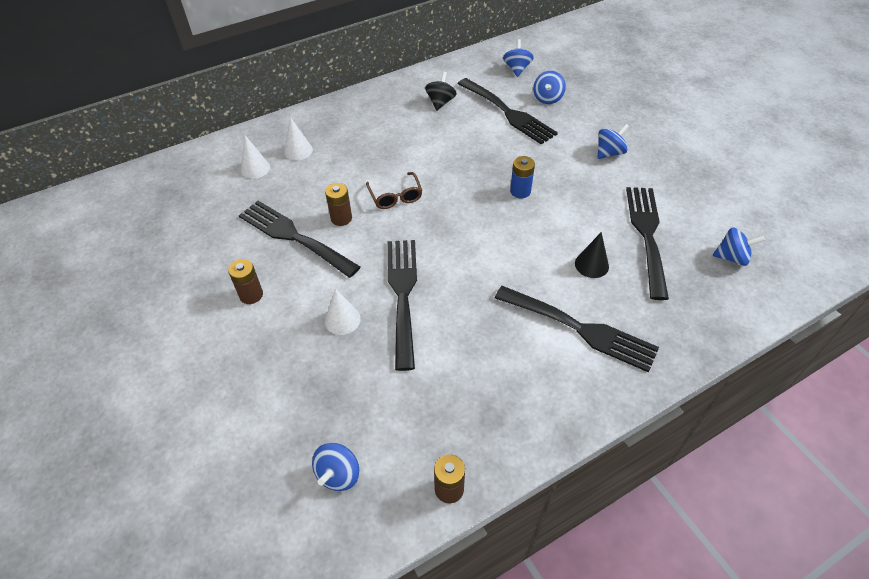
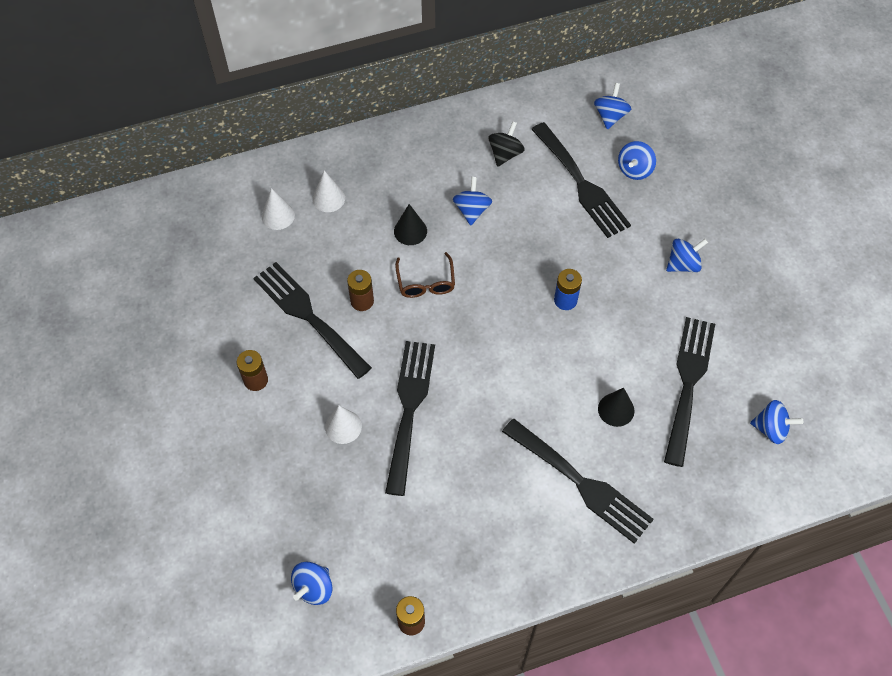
camera: 10 degrees right, 10 degrees up
(373, 163) = (410, 231): none -> black cone
(423, 142) = (472, 210): none -> blue spinning top

